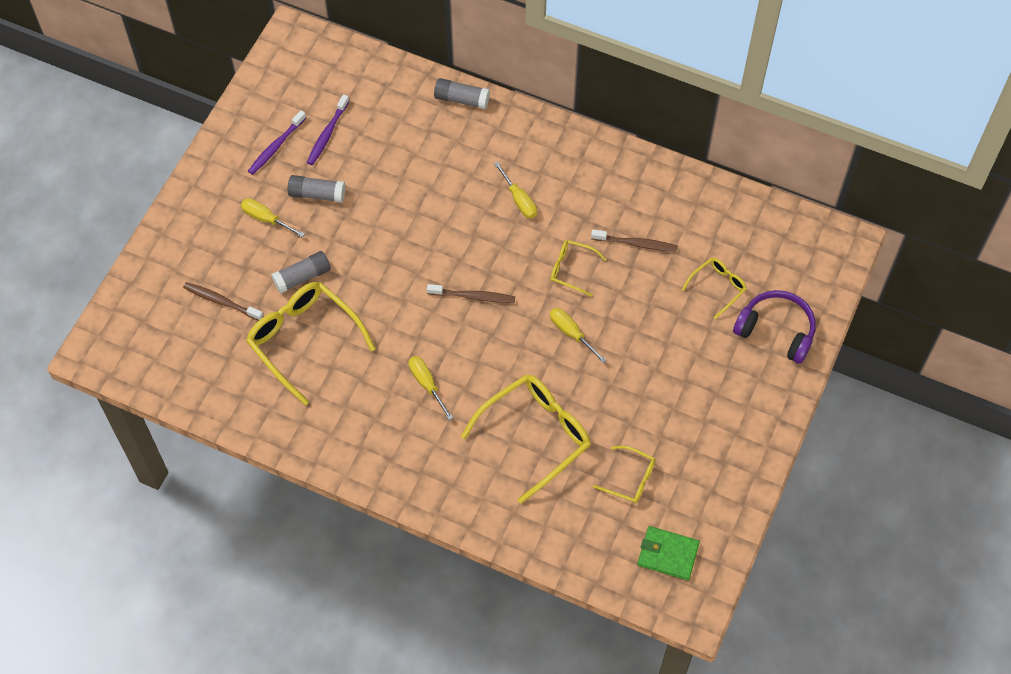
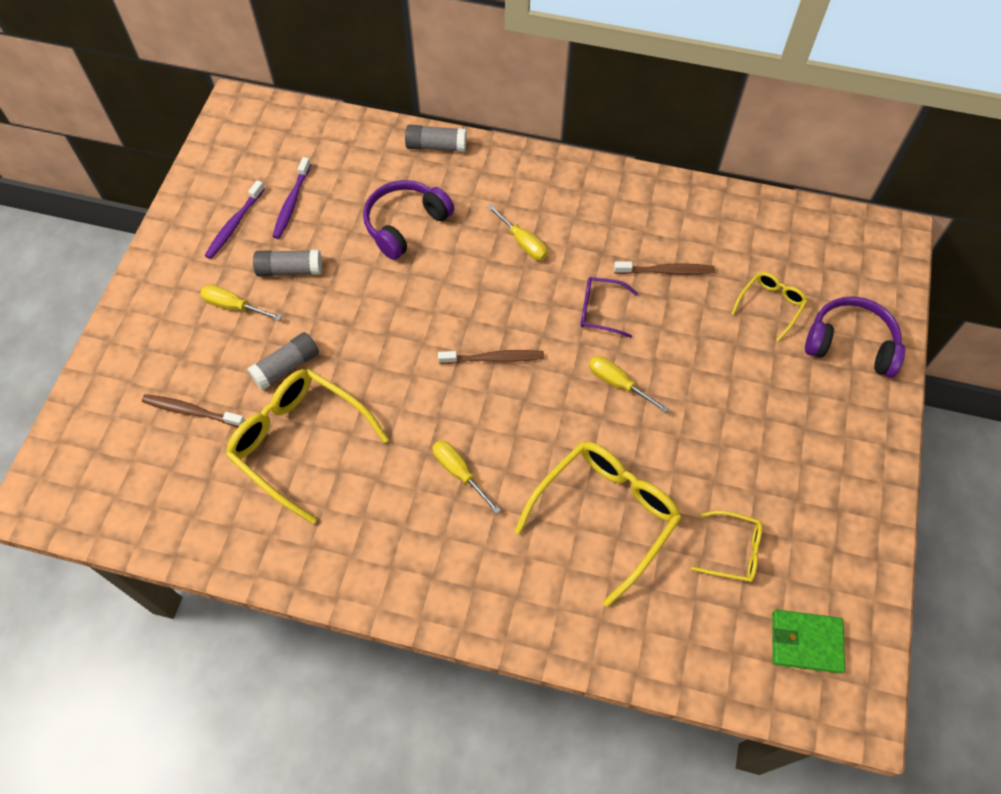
camera: 10 degrees left, 0 degrees up
(421, 168) = (405, 224): none -> purple headphones
(572, 269) = (600, 310): yellow glasses -> purple glasses

